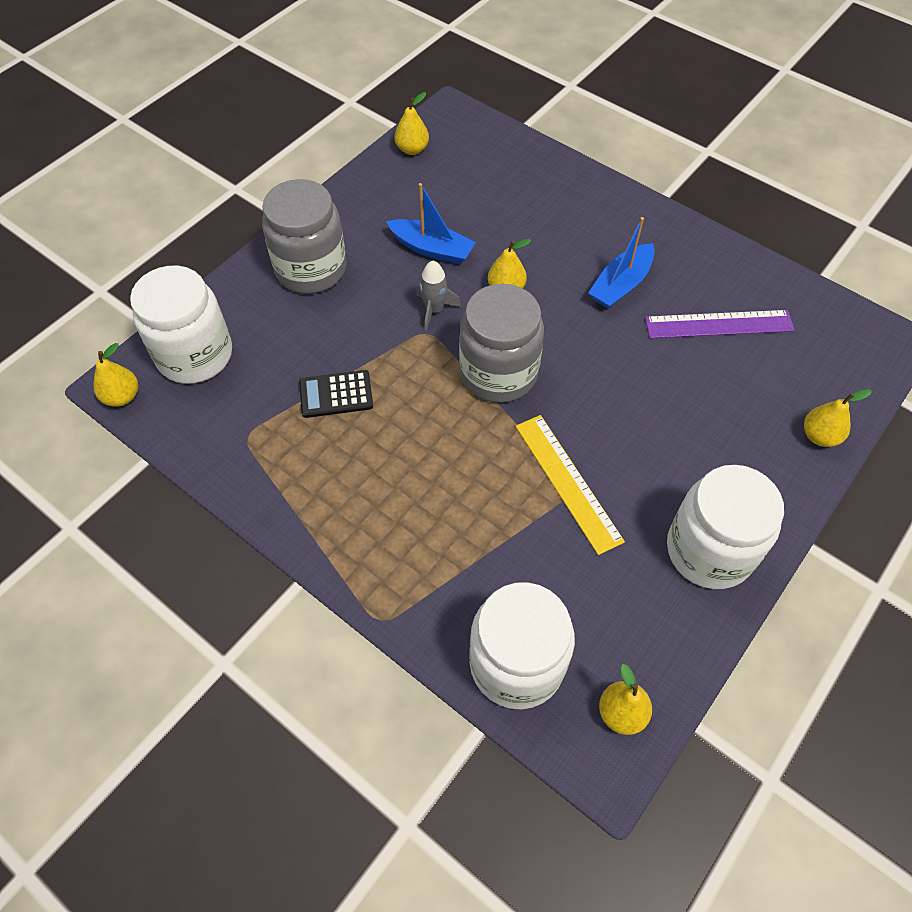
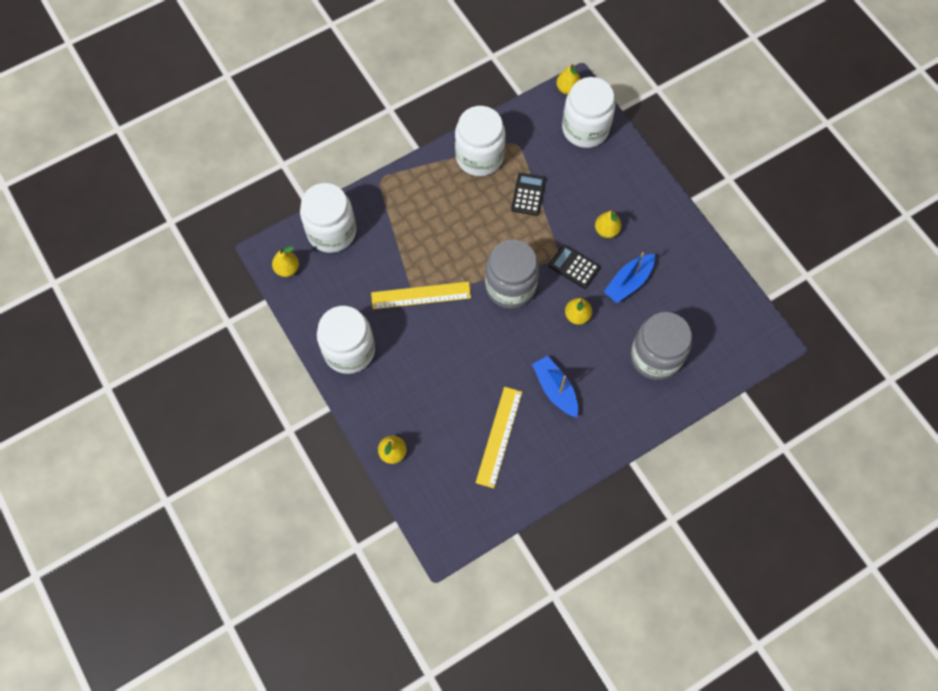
camera: 110 degrees right, 10 degrees up
(287, 480) = (479, 156): none -> white jar
(311, 269) = (634, 205): grey jar -> grey jar (655, 356)
(412, 149) = (735, 301): yellow pear -> yellow pear (606, 230)
(434, 310) = (574, 267): grey rocket -> black calculator
(718, 324) = (499, 436): purple ruler -> yellow ruler

